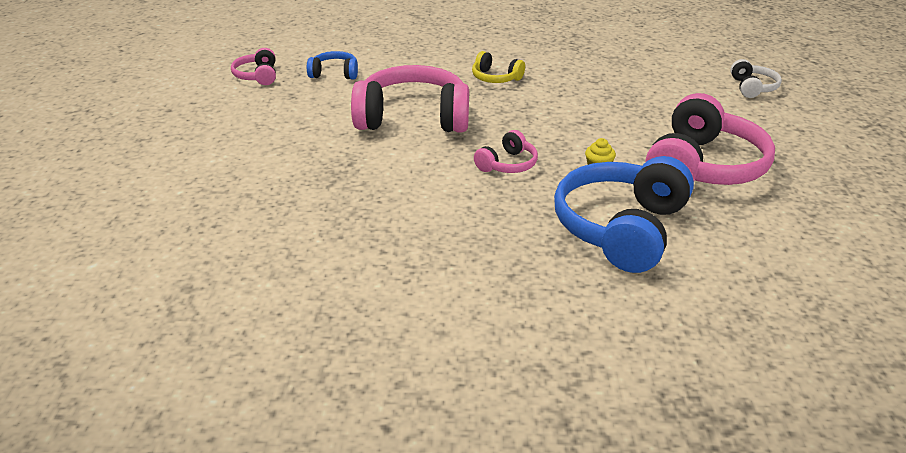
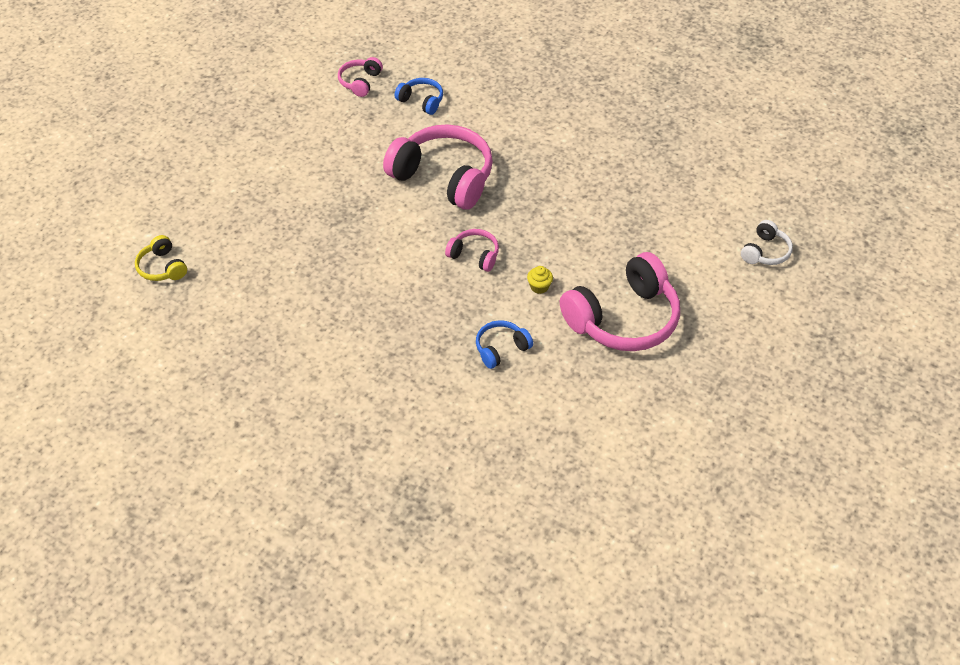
camera: 30 degrees right, 15 degrees up
(495, 78) = (548, 155): yellow headphones -> yellow headphones (162, 267)
(507, 164) = (474, 255): pink headphones -> pink headphones turned 135 degrees counterclockwise
(621, 228) = (501, 349): blue headphones -> blue headphones, size x0.47

